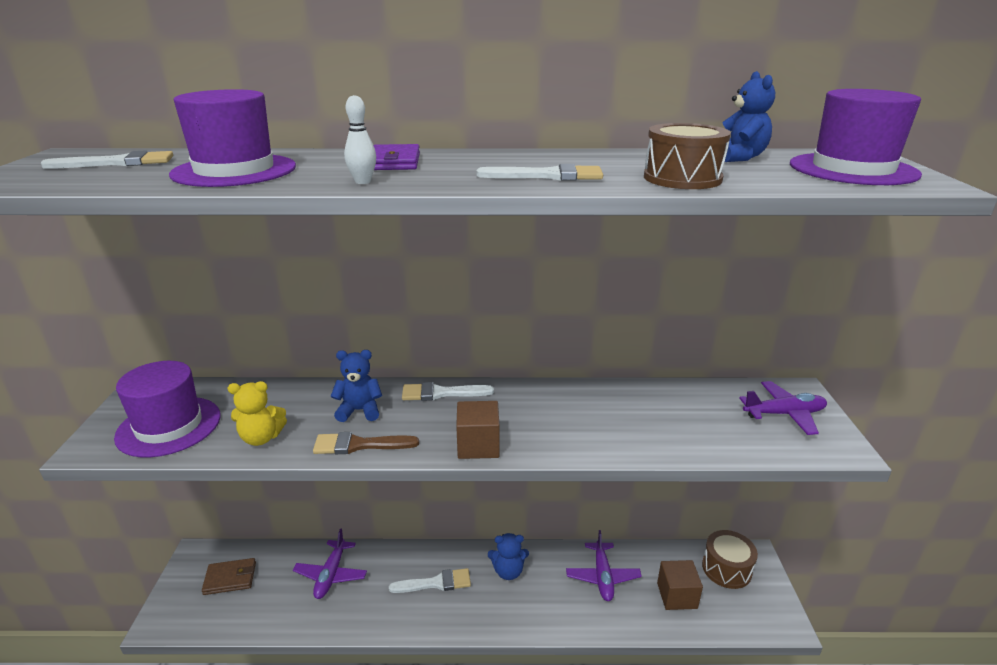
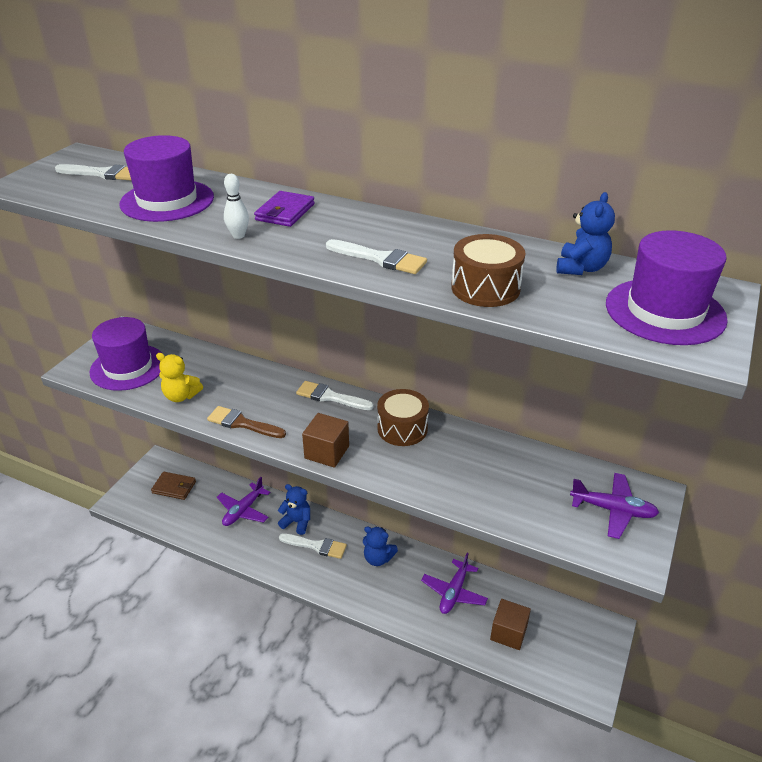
camera: 25 degrees right, 10 degrees up
(359, 410) = (260, 394): blue teddy bear -> blue teddy bear (297, 522)
(726, 569) = (572, 629): brown drum -> brown drum (402, 428)

